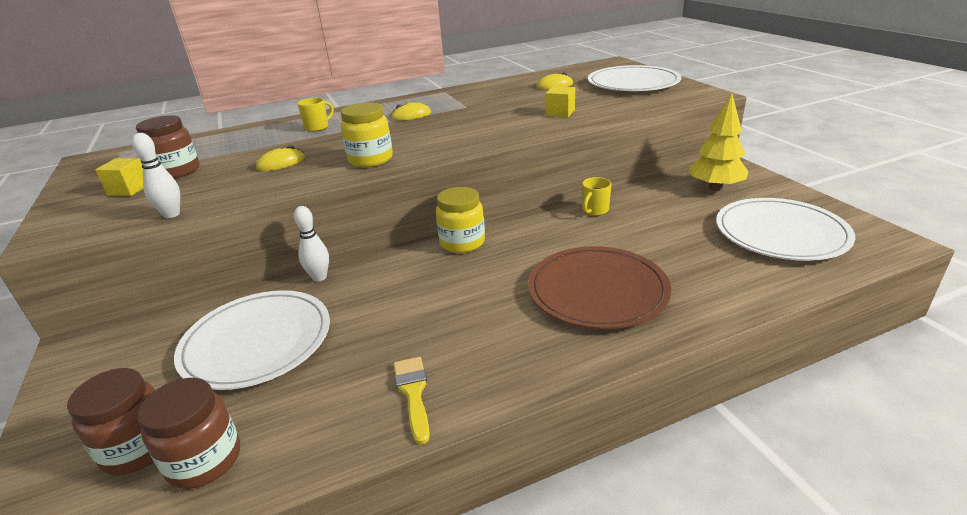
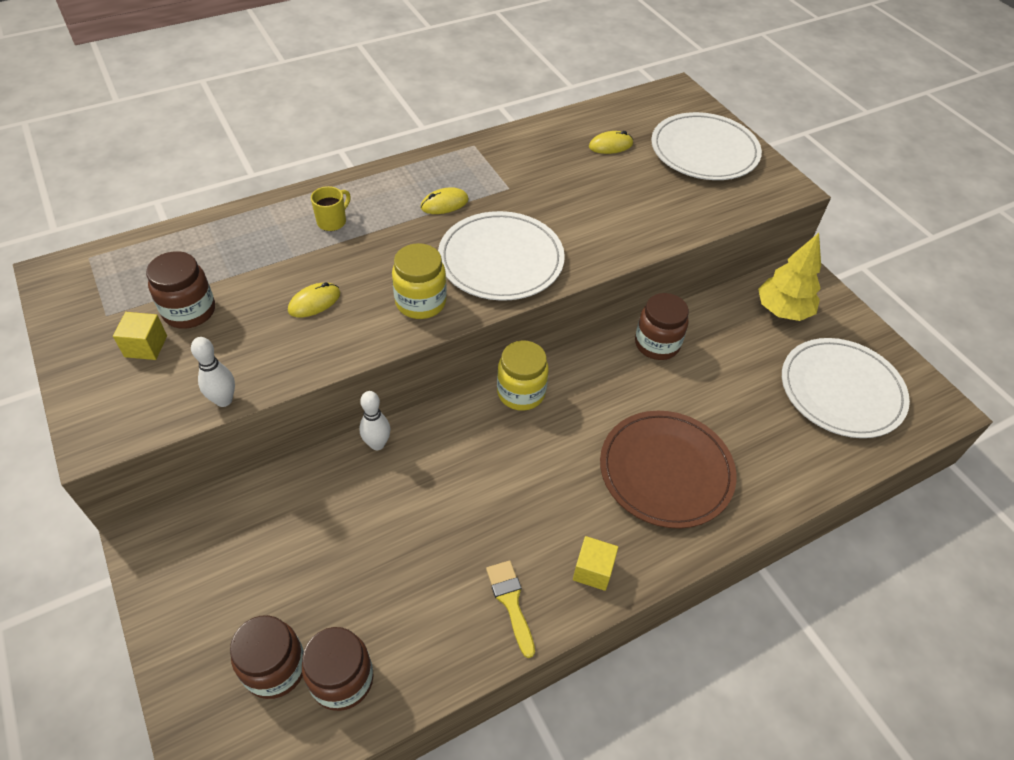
camera: 10 degrees left, 20 degrees up
(257, 342) = (340, 538): white plate -> white plate (501, 259)
(560, 113) = (624, 215): yellow cube -> yellow cube (593, 570)
(594, 210) = (657, 344): yellow mug -> brown jar

